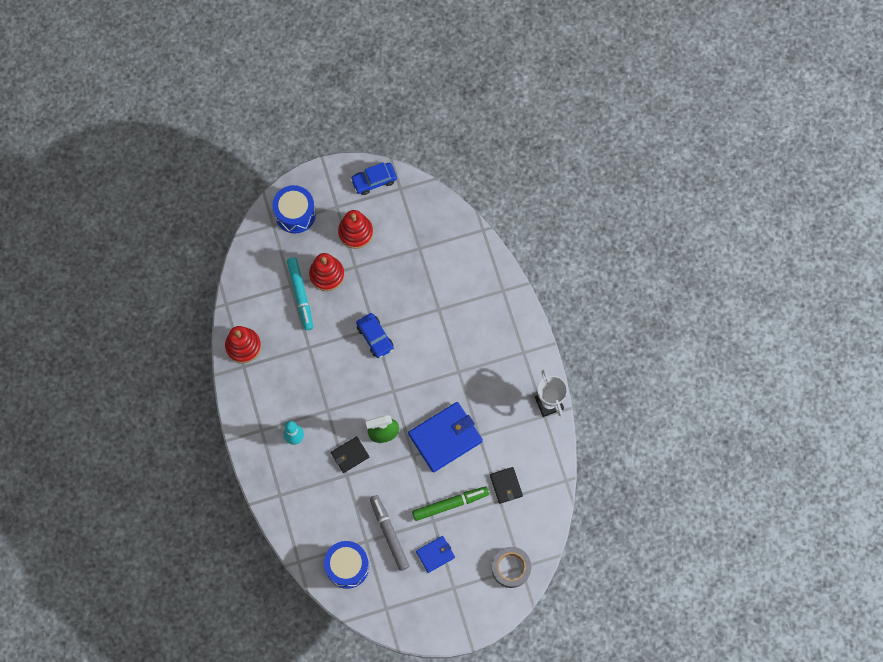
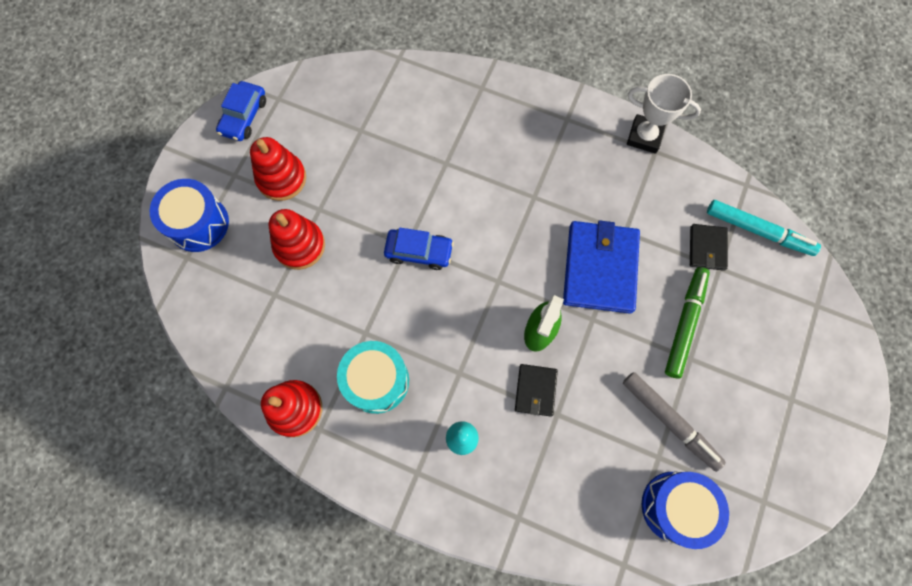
camera: 50 degrees left, 0 degrees up
(289, 373) = (377, 381): none -> turquoise drum
(300, 295) = (295, 293): turquoise marker -> turquoise marker (758, 231)
(389, 533) = (669, 421): grey marker -> grey marker turned 150 degrees counterclockwise
(435, 554) = (735, 388): blue wallet -> none
(506, 485) = (707, 248): black wallet -> black wallet turned 75 degrees clockwise
(511, 568) = (811, 317): grey tape -> none

